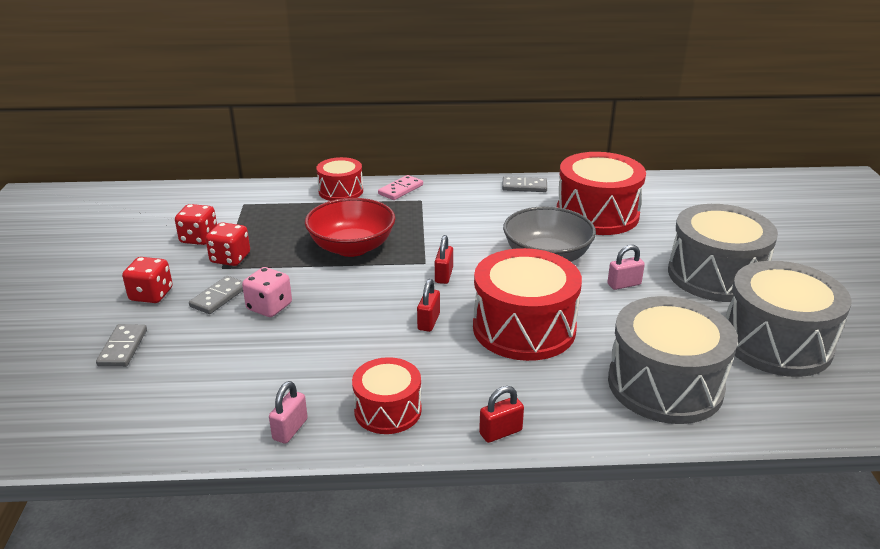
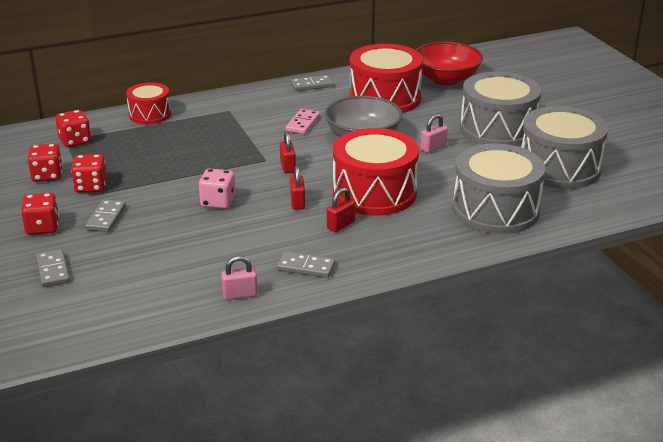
camera: 20 degrees left, 0 degrees up
(251, 206) = (75, 141): none -> red dice
(269, 307) = (157, 217): pink dice -> pink dice (218, 202)
(290, 429) = (240, 295): pink padlock -> pink padlock turned 75 degrees clockwise
(352, 247) = (194, 159): red bowl -> red bowl (446, 79)
(388, 410) = (306, 267): red drum -> grey domino
(401, 190) = (204, 104): pink domino -> pink domino (303, 123)
(500, 432) = (397, 263): red padlock -> red padlock (341, 225)

